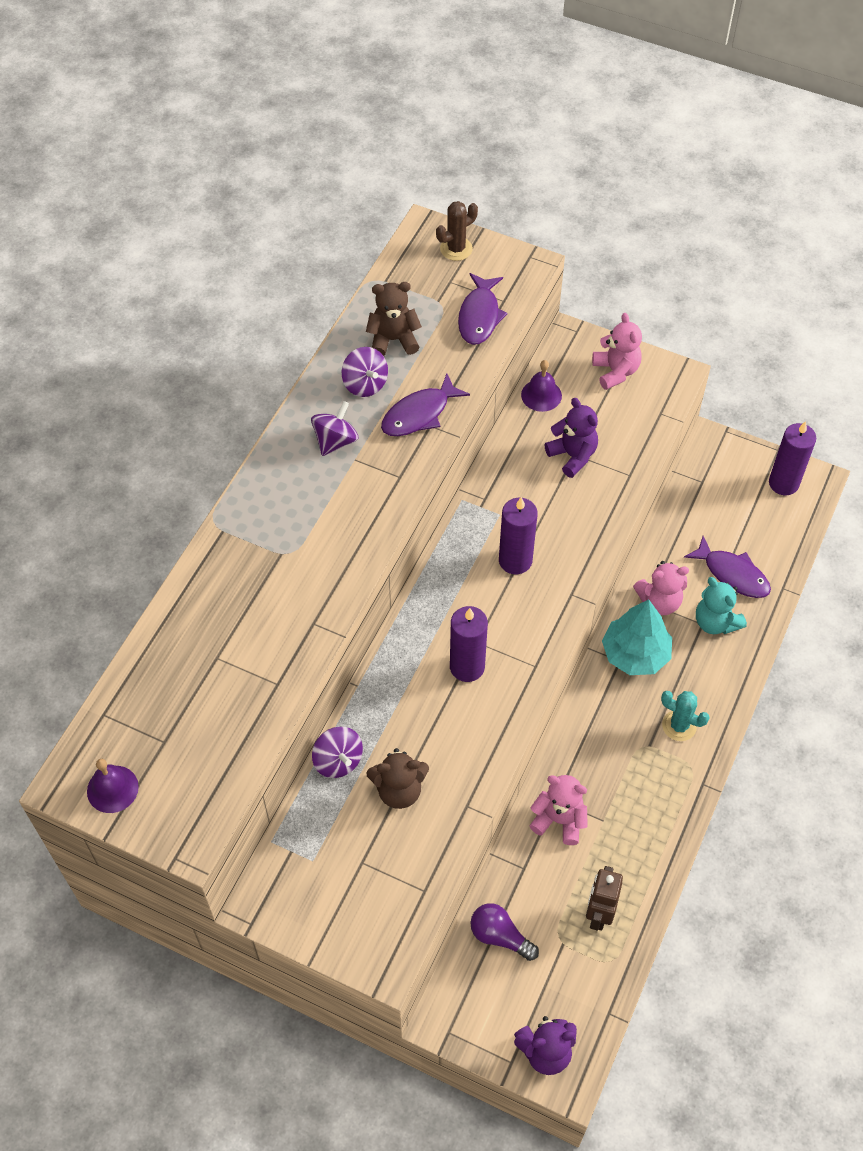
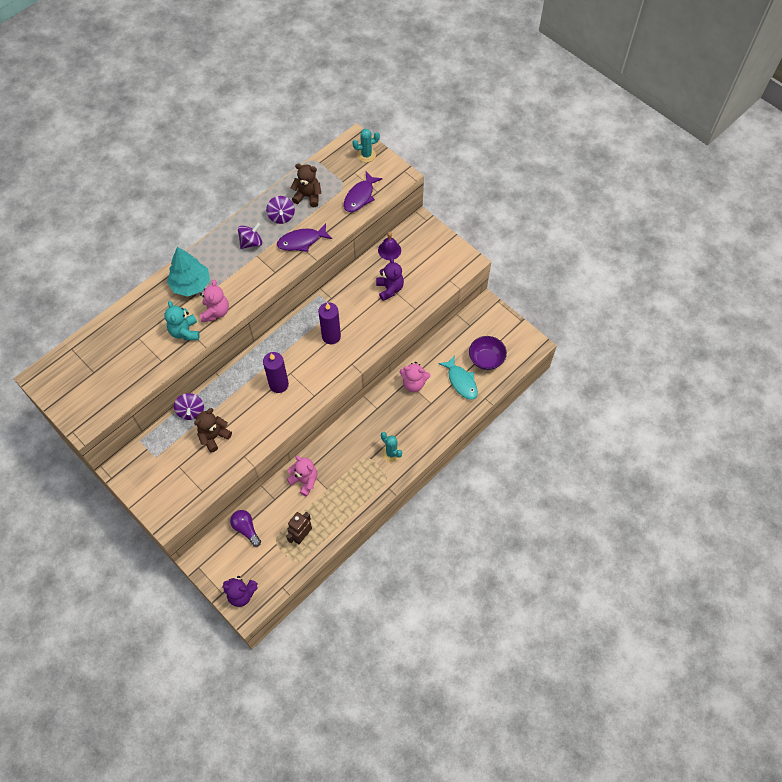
camera: 20 degrees right, 5 degrees up
(112, 789) = (58, 387): purple bell -> none
(399, 790) = (214, 436): brown teddy bear -> brown teddy bear turned 120 degrees clockwise
(456, 249) = (366, 155): brown cactus -> turquoise cactus
(615, 371) = (436, 249): pink teddy bear -> pink teddy bear (215, 312)
(635, 654) = (387, 407): turquoise tree -> turquoise tree (191, 284)
(715, 622) = (438, 404): turquoise teddy bear -> turquoise teddy bear (185, 332)
(732, 574) = (461, 381): purple fish -> turquoise fish
(754, 527) = (486, 359): none -> purple bowl
(783, 483) = (515, 340): purple candle -> none

